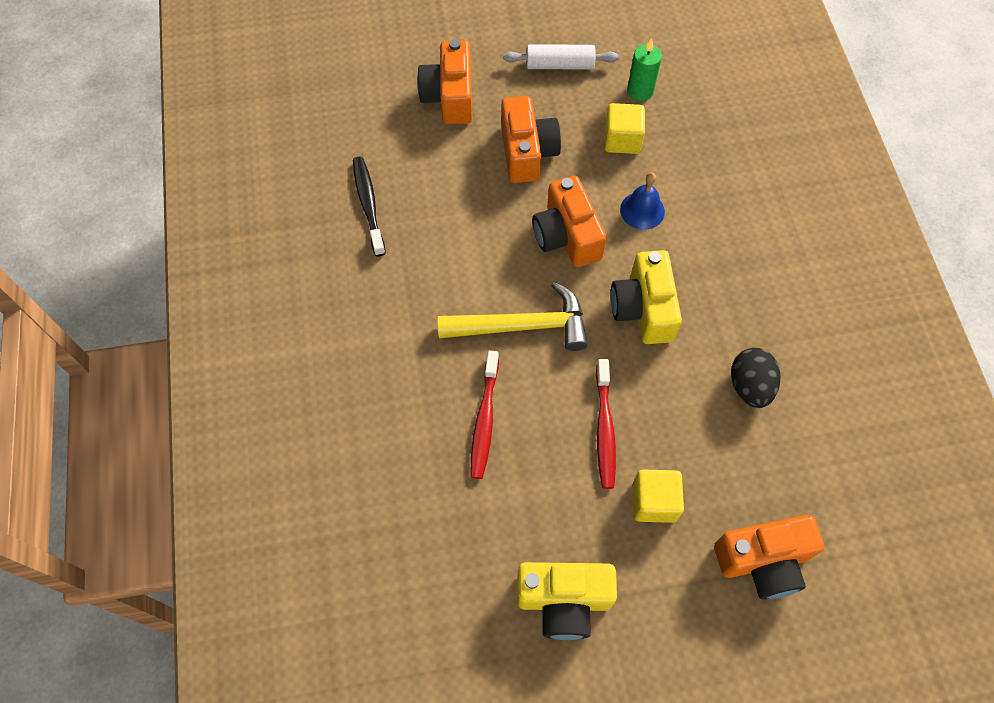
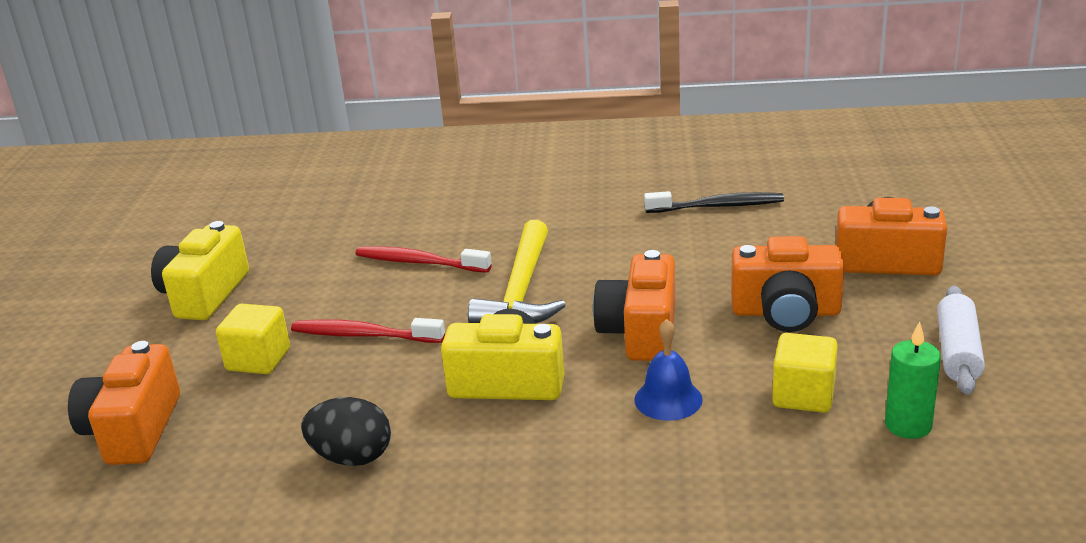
camera: 105 degrees right, 35 degrees down
(566, 236) = (640, 332): orange camera -> orange camera turned 75 degrees counterclockwise

